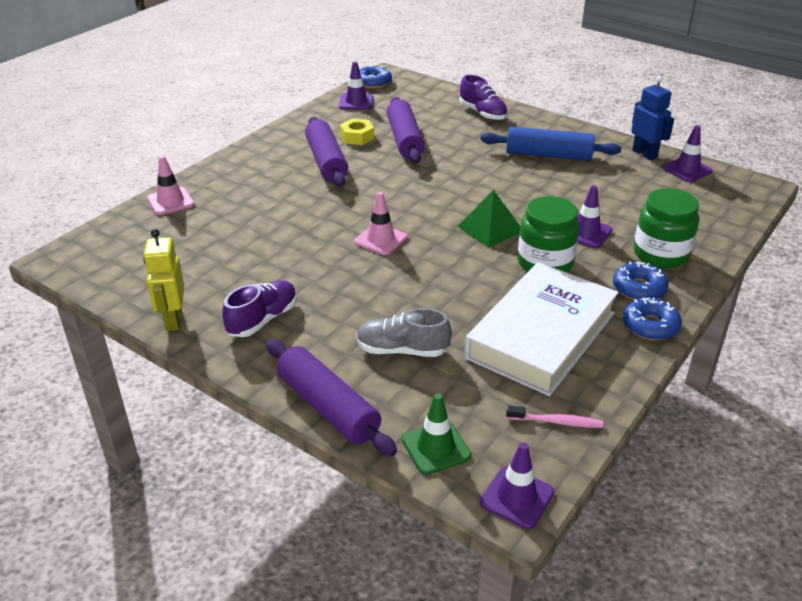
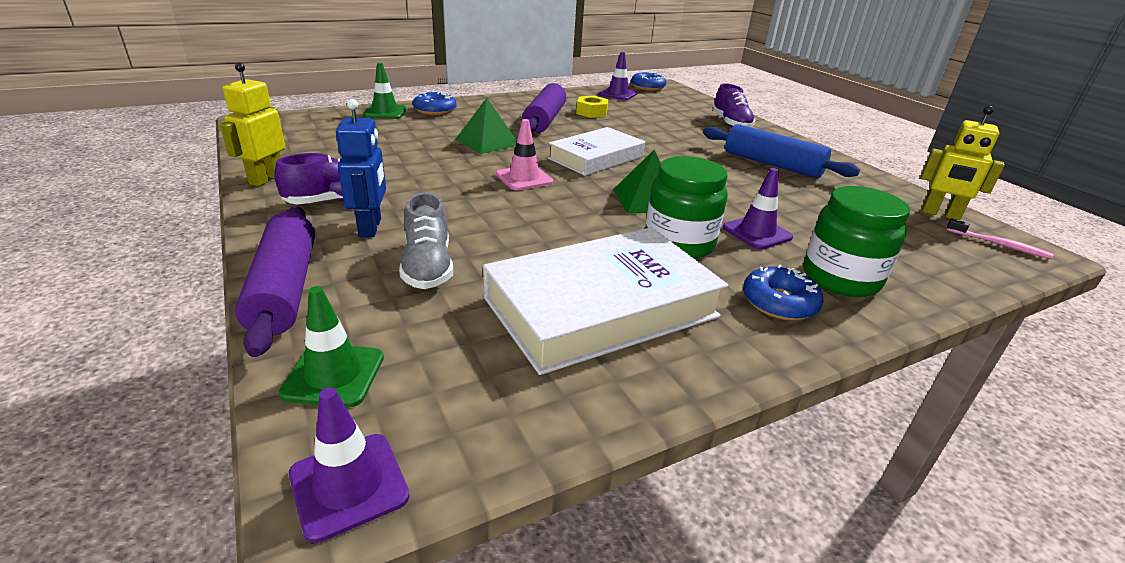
camera: 25 degrees right, 5 degrees down
(170, 201) = (385, 112): pink traffic cone -> green traffic cone
(307, 208) = (487, 142): none -> green pyramid
(402, 350) = (428, 267): grey shoe -> grey shoe turned 135 degrees counterclockwise
(405, 139) = (634, 123): purple rolling pin -> none
(413, 195) = (596, 157): none -> white book
(556, 422) = (515, 410): pink toothbrush -> pink toothbrush (999, 245)
(644, 154) = (892, 189): blue robot -> blue robot (371, 228)
(650, 326) = (760, 347): blue donut -> blue donut (435, 110)
(687, 169) = (940, 214): purple traffic cone -> yellow robot

